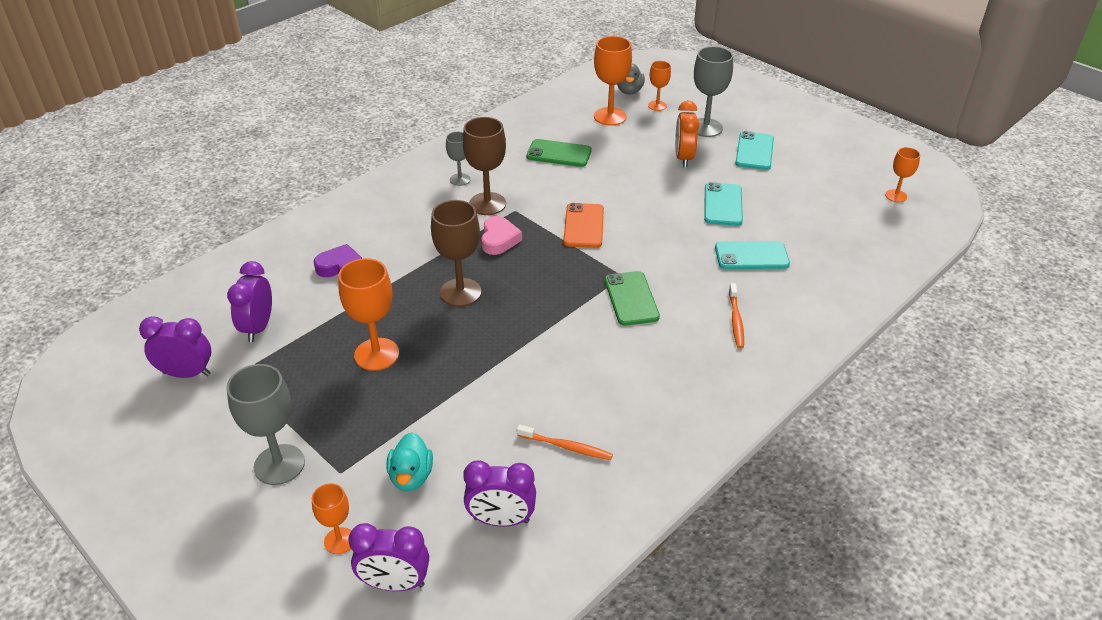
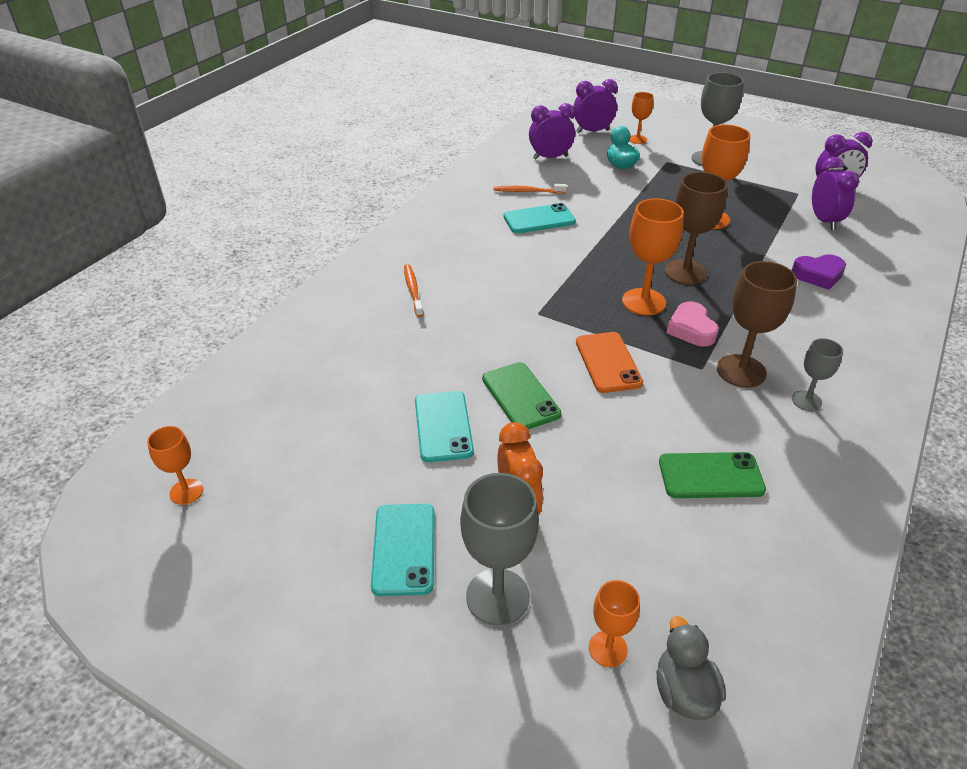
camera: 165 degrees right, 0 degrees up
(610, 116) = (680, 590): orange goblet -> orange goblet (643, 302)
(631, 298) = (520, 293): green phone -> green phone (520, 396)
(751, 256) = (400, 359): turquoise phone -> turquoise phone (539, 219)

